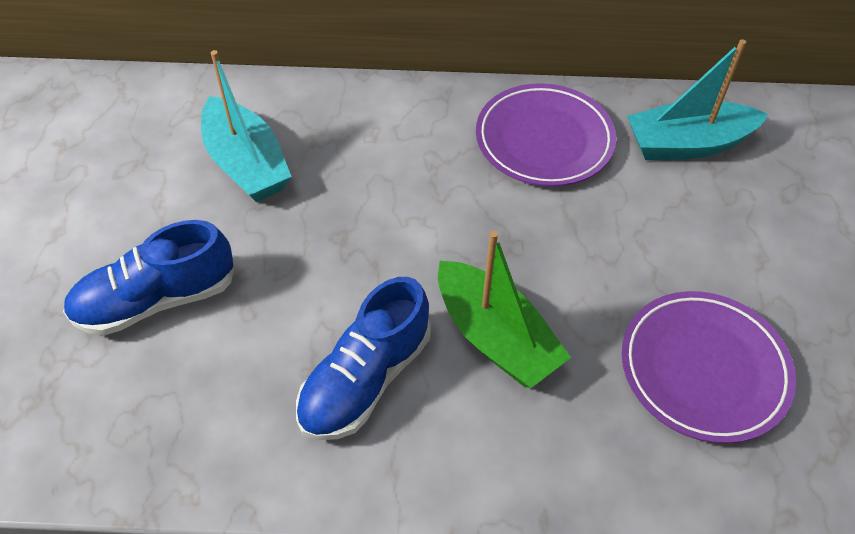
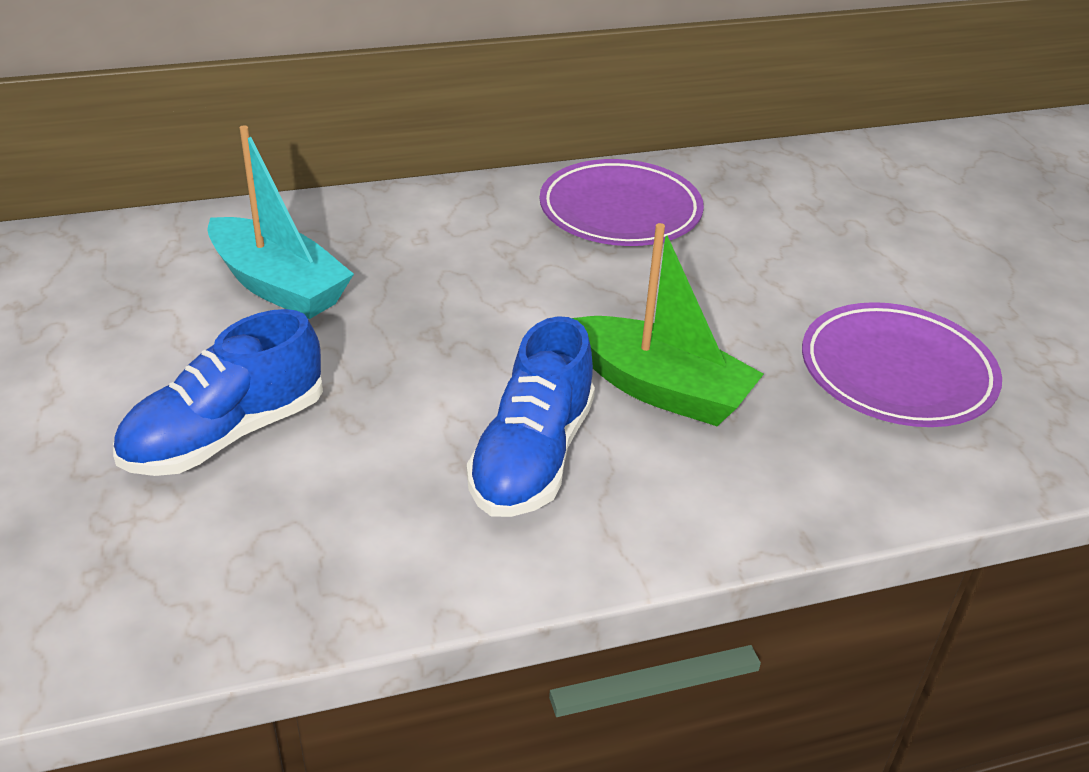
camera: 20 degrees left, 15 degrees down
(687, 144) = (772, 192): turquoise boat -> none

